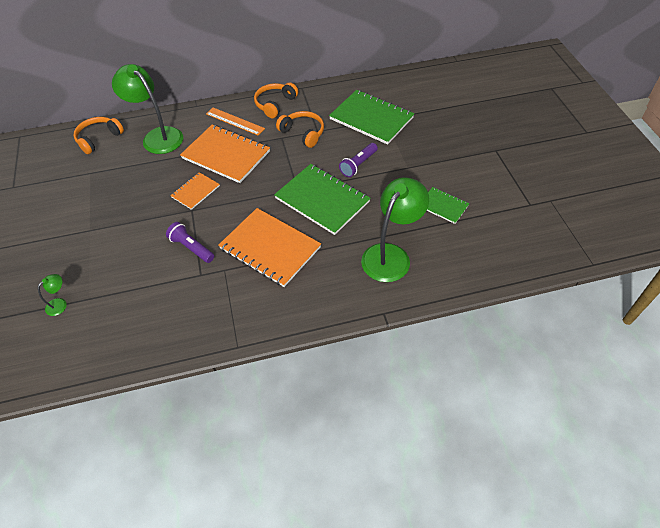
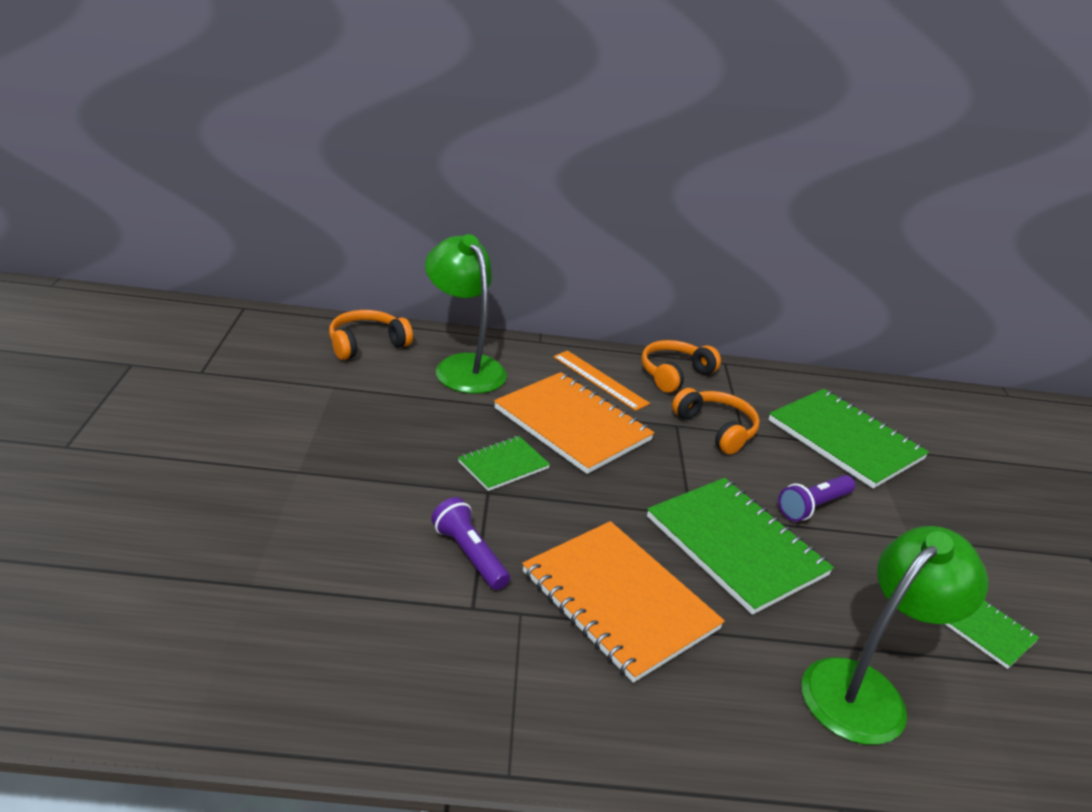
camera: 10 degrees right, 20 degrees down
(60, 304) = (195, 577): green lamp -> none
(195, 191) = (503, 465): orange notebook -> green notebook

